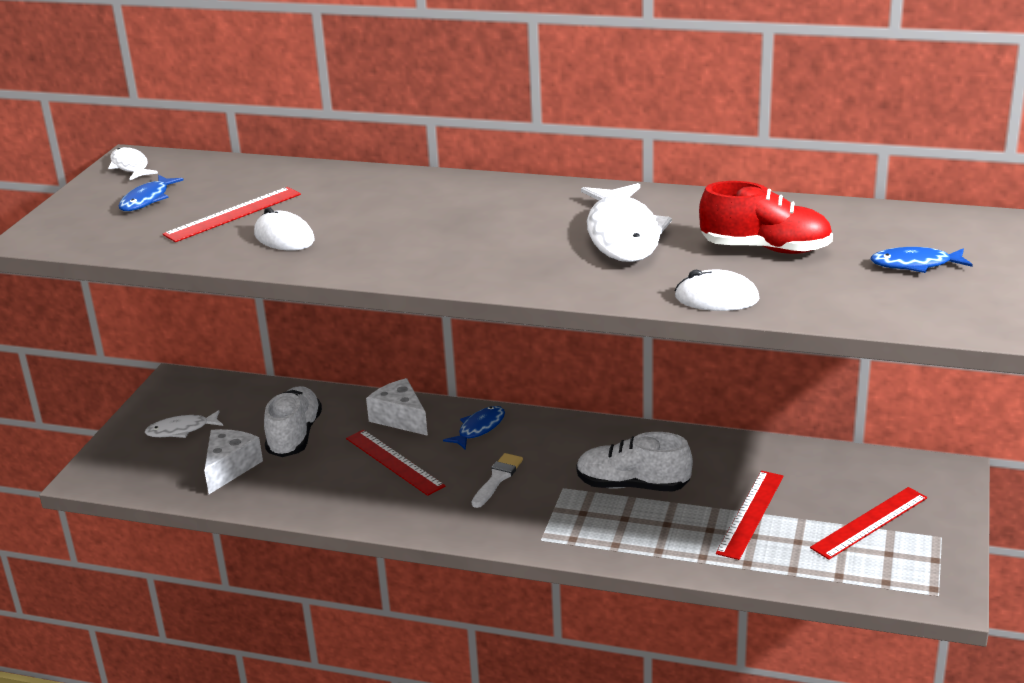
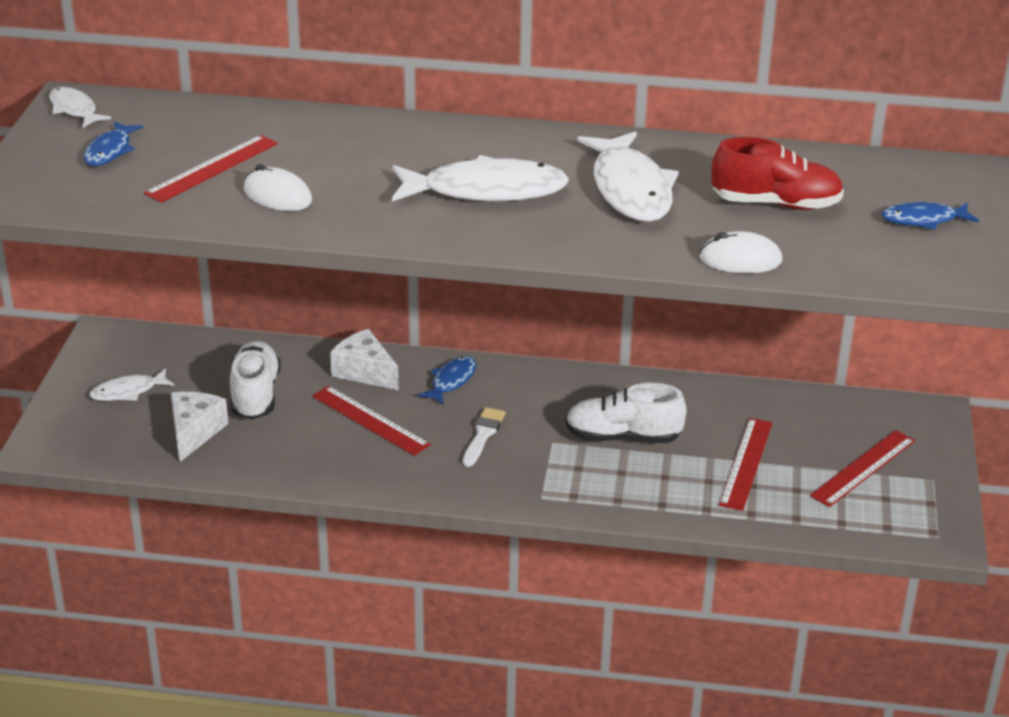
camera: 10 degrees left, 5 degrees up
(482, 235) = (486, 191): none -> white fish

